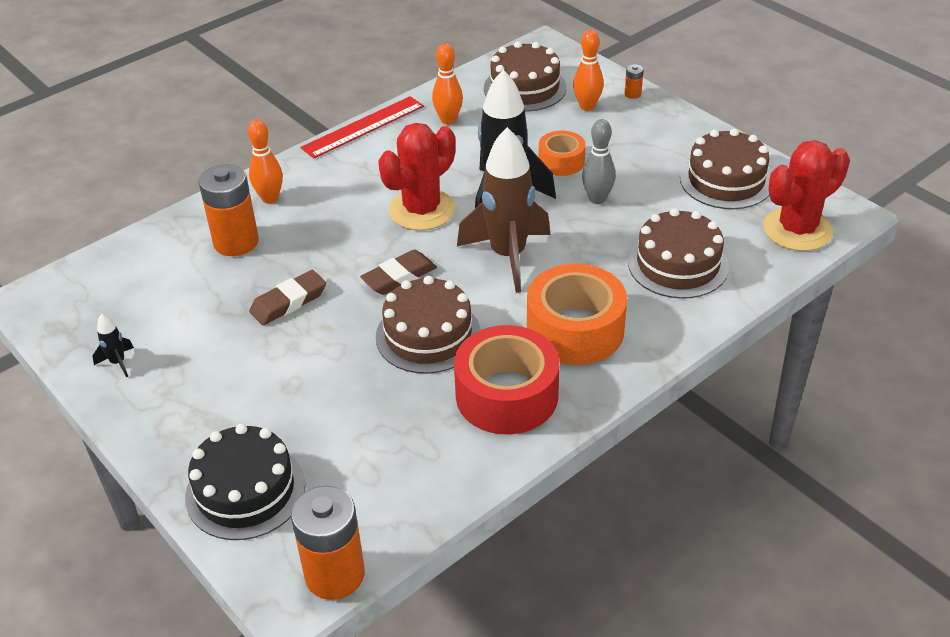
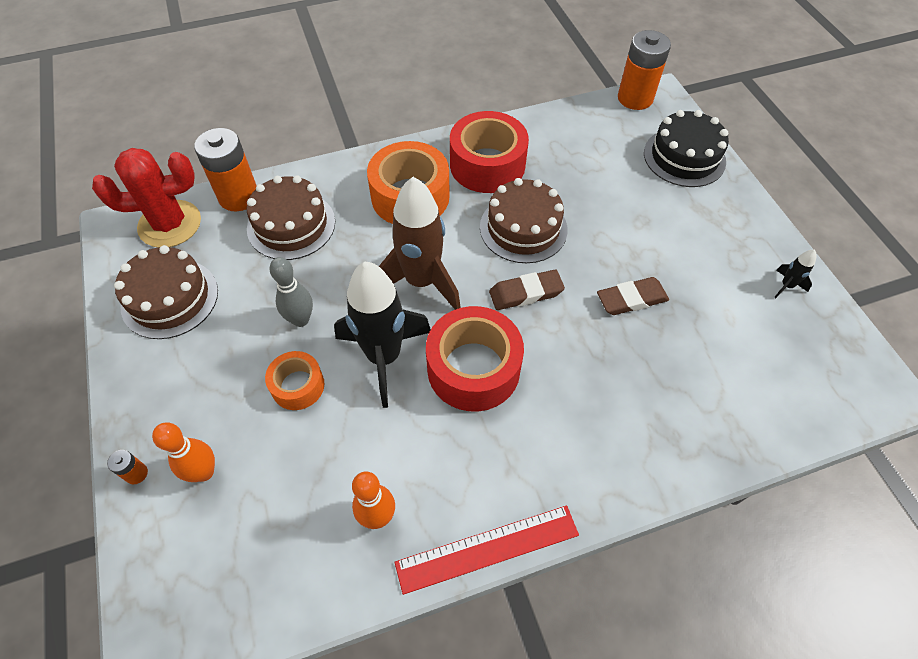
camera: 160 degrees left, 15 degrees up
(236, 242) = (675, 394): orange battery -> orange battery (239, 197)
(270, 198) = (630, 450): orange bowling pin -> none
(422, 210) = (473, 368): red cactus -> red tape
(525, 88) = (248, 547): brown cake -> none

